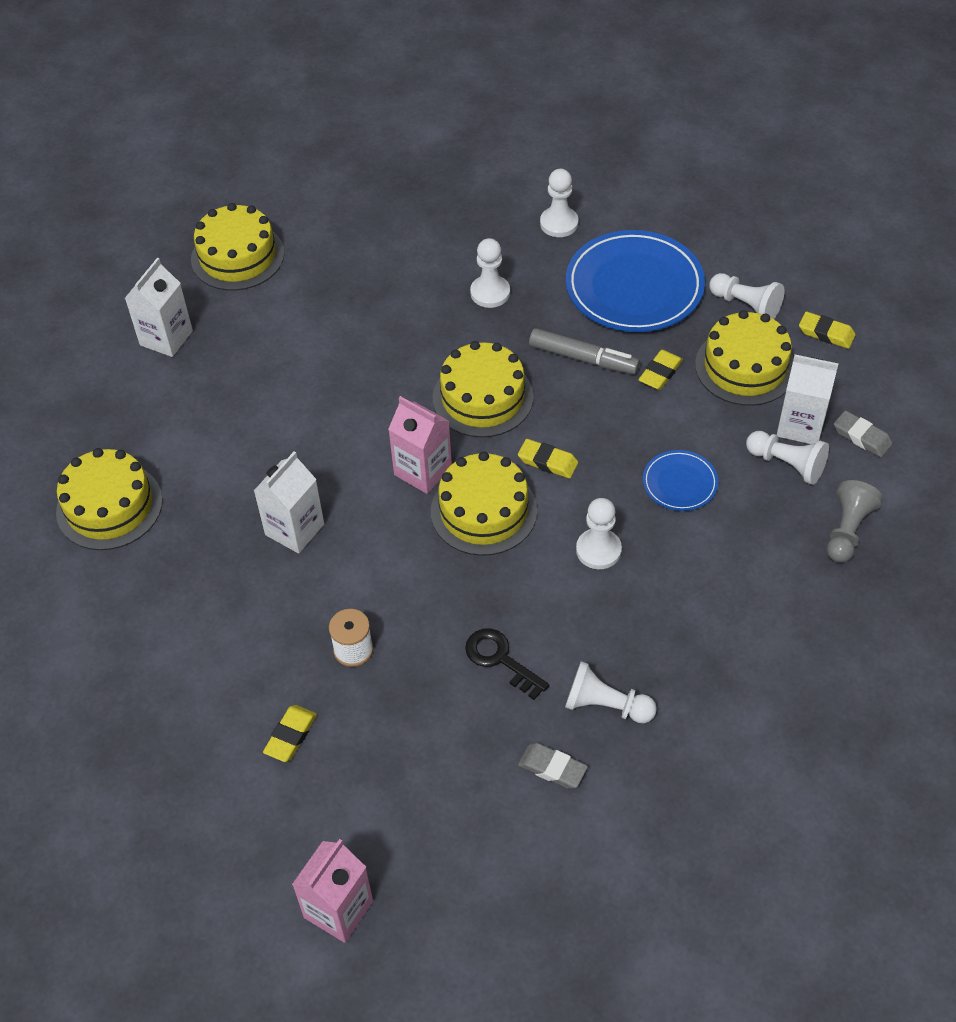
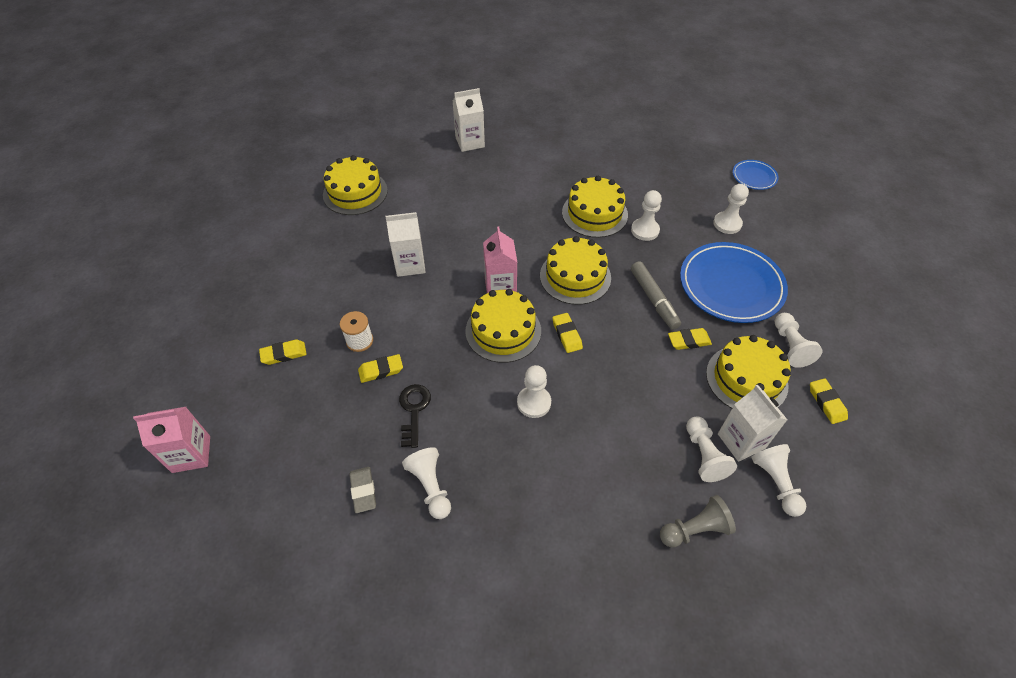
camera: 45 degrees right, 0 degrees up
(237, 256) = (545, 130): yellow cake -> yellow cake (594, 213)
(416, 656) = (381, 370): none -> yellow eraser
(680, 483) = (624, 408): blue plate -> blue plate (754, 177)
(862, 437) = (775, 483): grey eraser -> white pawn

